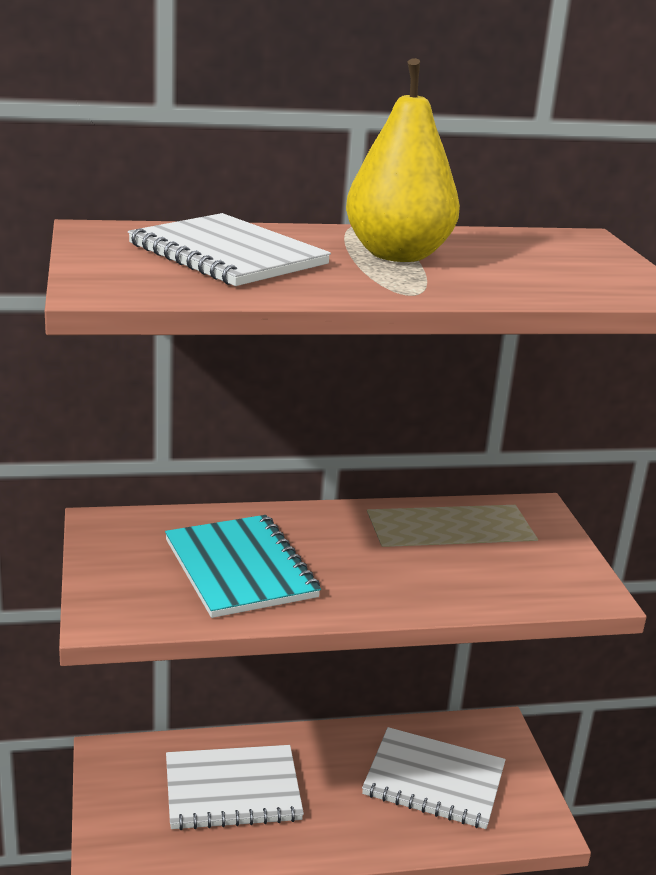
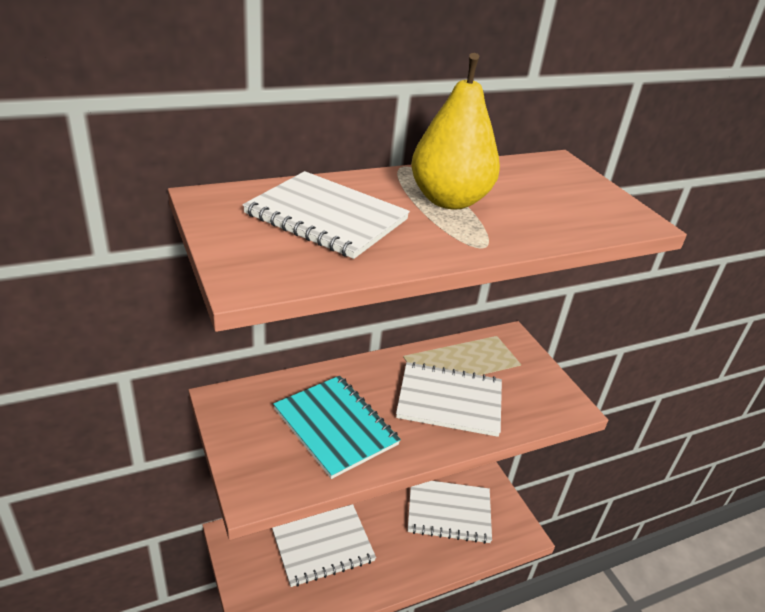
camera: 15 degrees left, 10 degrees up
(412, 564) = (449, 401): none -> white notebook

